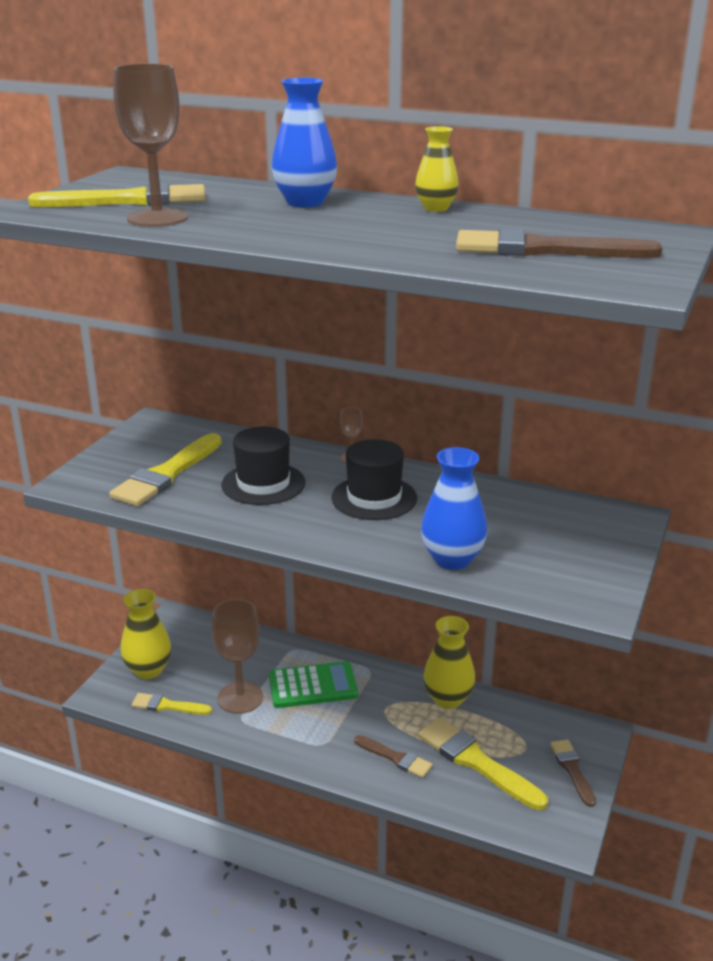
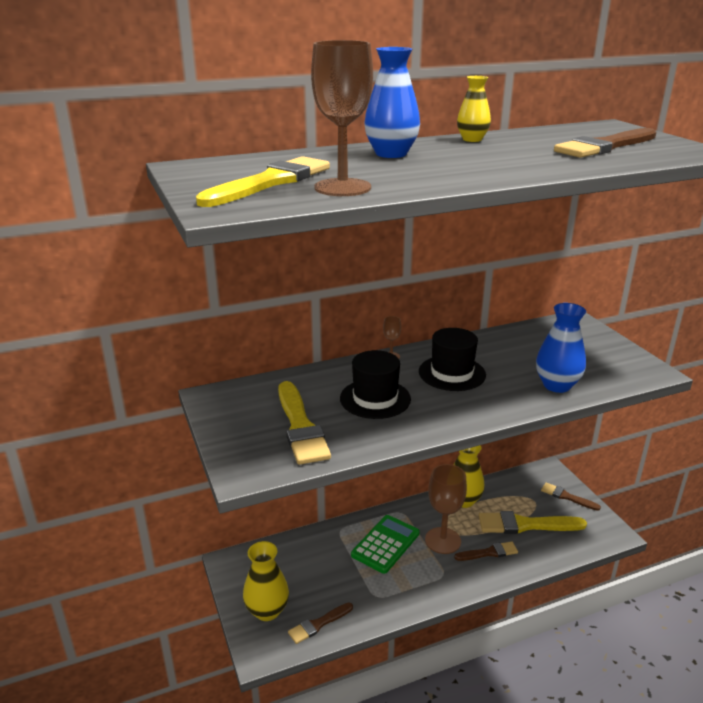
camera: 45 degrees left, 0 degrees up
(167, 706) = (318, 624): yellow brush -> brown brush
(240, 698) = (355, 583): brown goblet -> brown goblet (443, 540)

